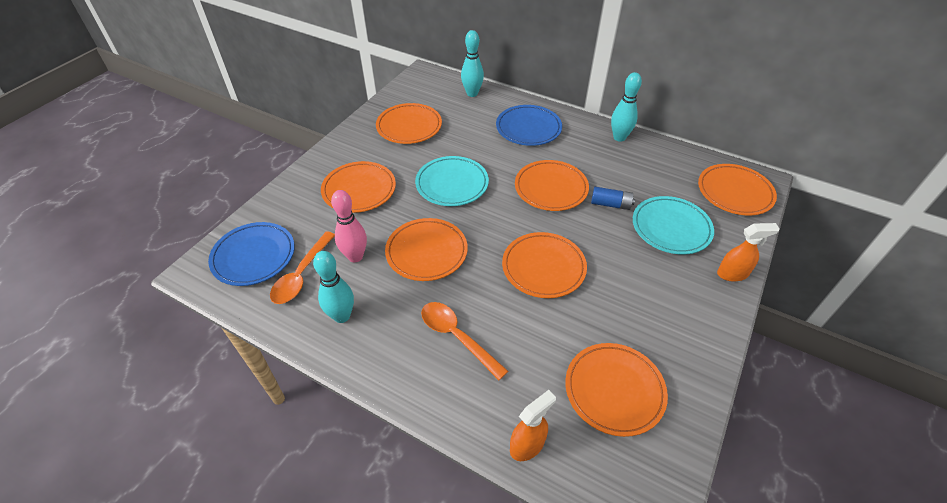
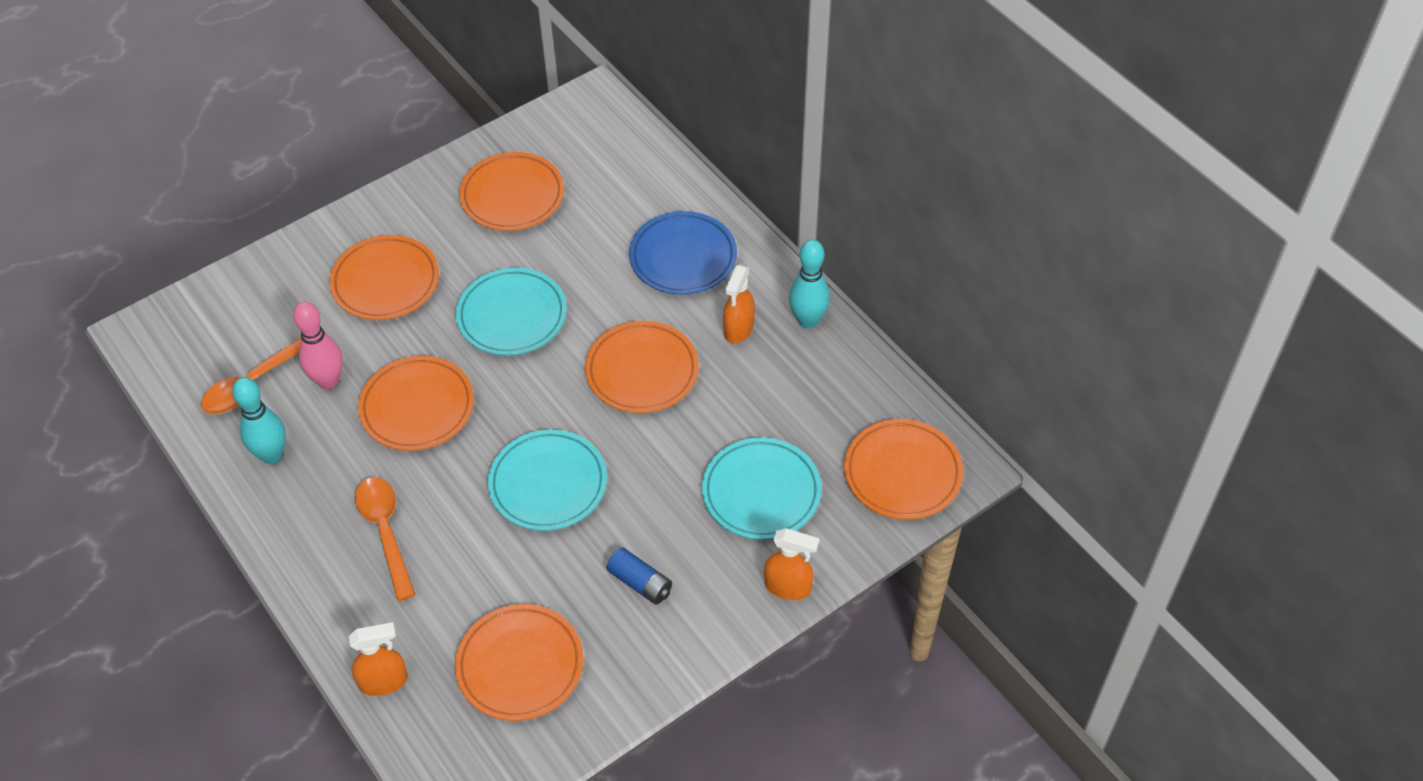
camera: 25 degrees right, 5 degrees up
(254, 256) = (211, 336): blue plate -> none
(472, 93) = (643, 163): turquoise bowling pin -> none
(543, 267) = (548, 484): orange plate -> turquoise plate
(586, 152) = (738, 329): none -> orange spray bottle
(610, 204) = (706, 426): blue battery -> blue battery (640, 583)

